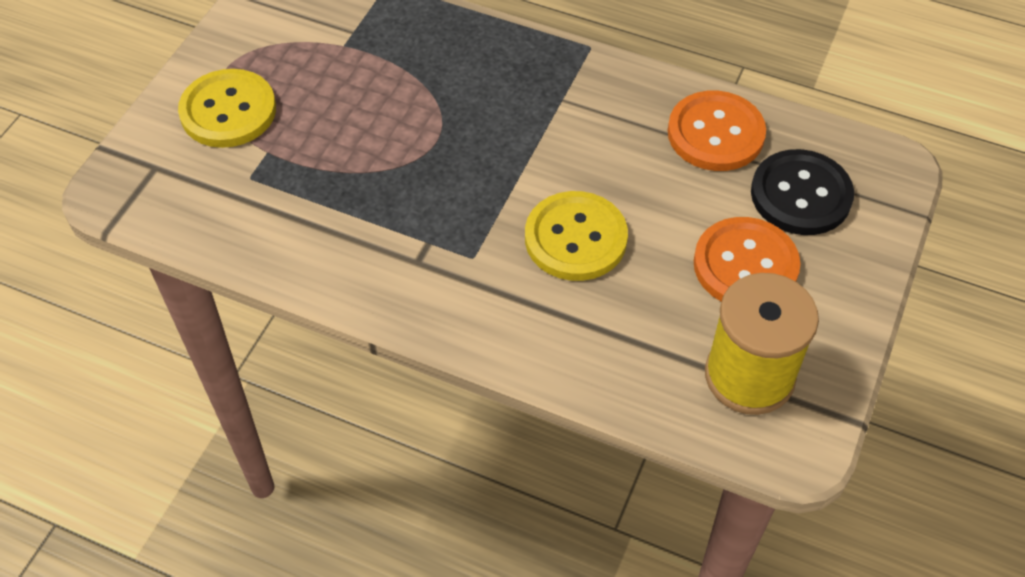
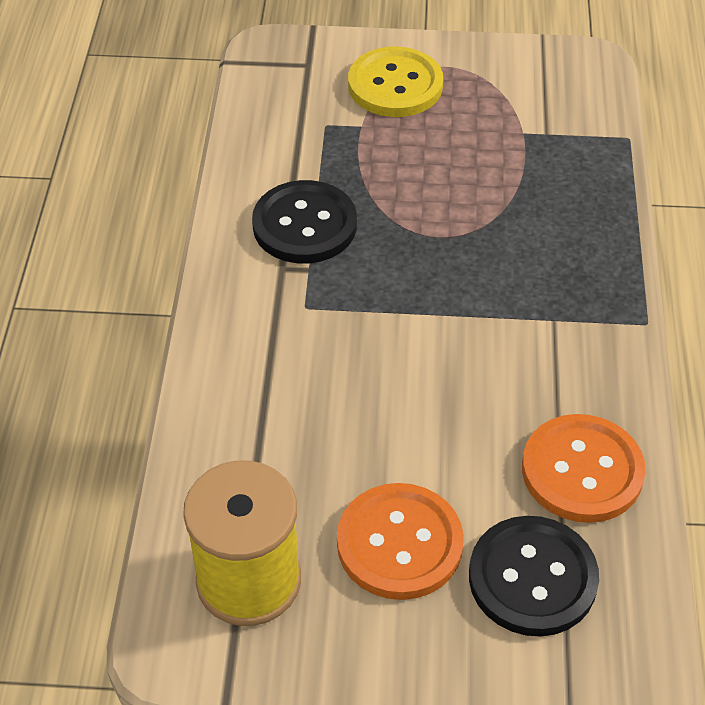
camera: 70 degrees right, 5 degrees down
(373, 230) = (304, 225): none -> black button
(575, 238) = (366, 381): yellow button -> none

